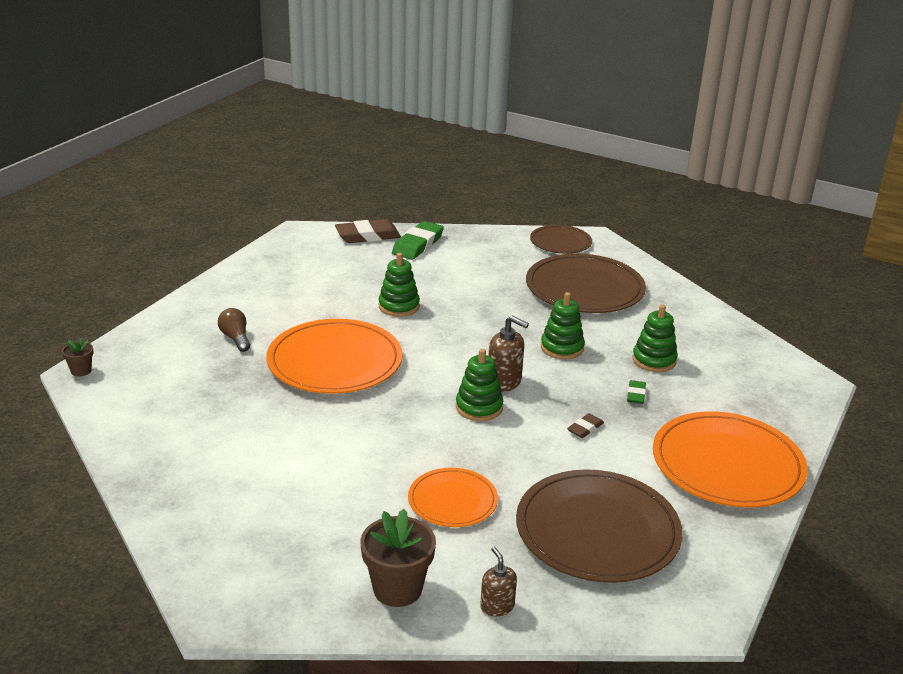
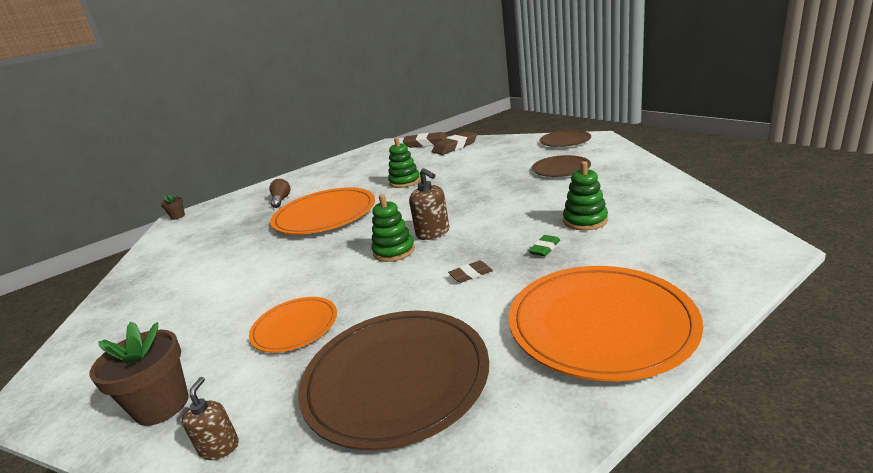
camera: 30 degrees right, 5 degrees down
(418, 245) = (455, 146): green eraser -> brown eraser
(562, 348) = (505, 209): green stacking toy -> none
(584, 288) = (560, 169): brown plate -> brown plate, size x0.56

